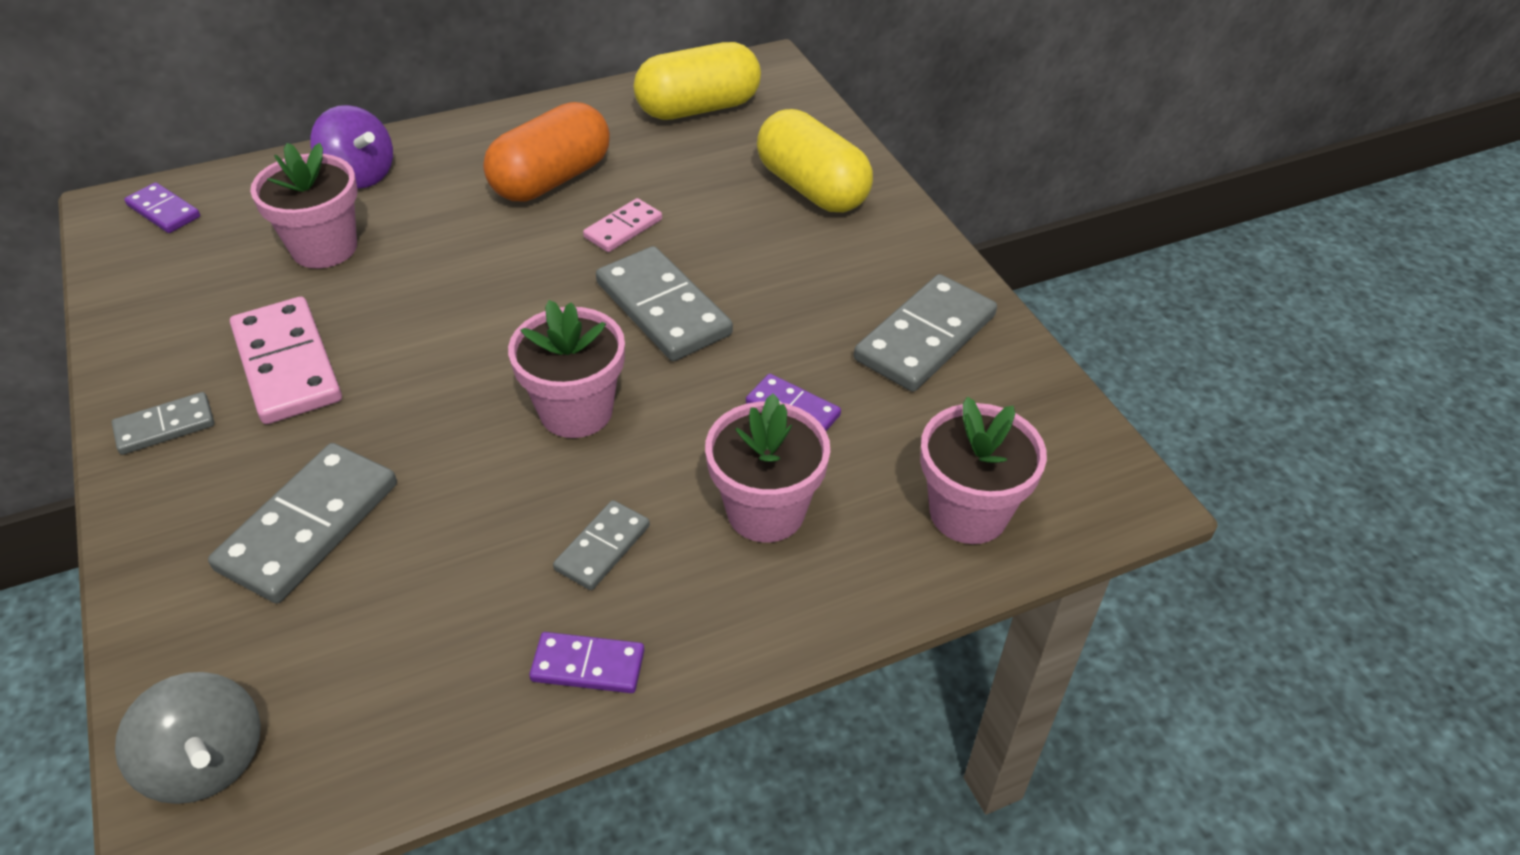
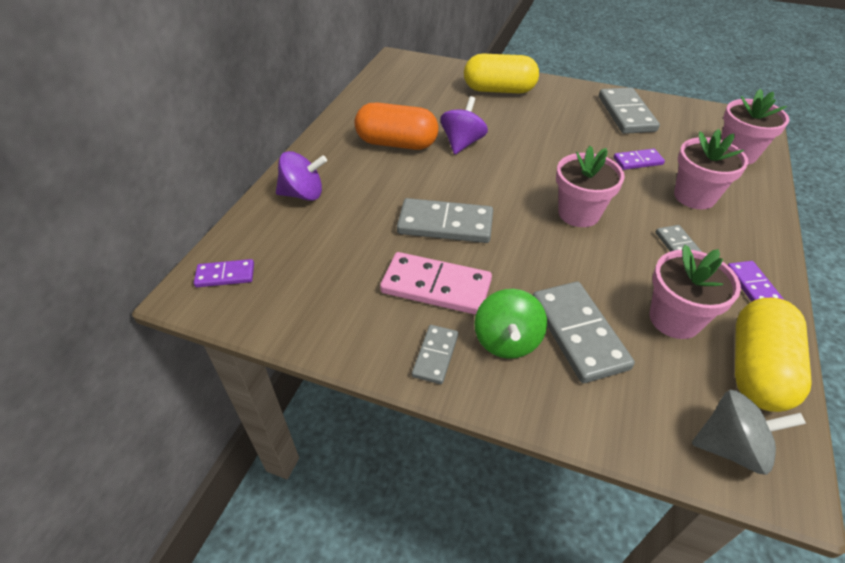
camera: 45 degrees left, 0 degrees up
(239, 470) = (507, 341): none -> green spinning top
(324, 248) = (350, 232): pink flower pot -> pink flower pot (674, 319)
(551, 179) = (397, 143): orange capsule -> orange capsule turned 75 degrees counterclockwise
(588, 666) = (753, 286): purple domino -> purple domino turned 60 degrees counterclockwise
(623, 228) = (462, 143): pink domino -> purple spinning top
(663, 308) = (534, 159): grey domino -> grey domino (445, 224)
(698, 108) = (402, 86): yellow capsule -> yellow capsule (757, 369)

